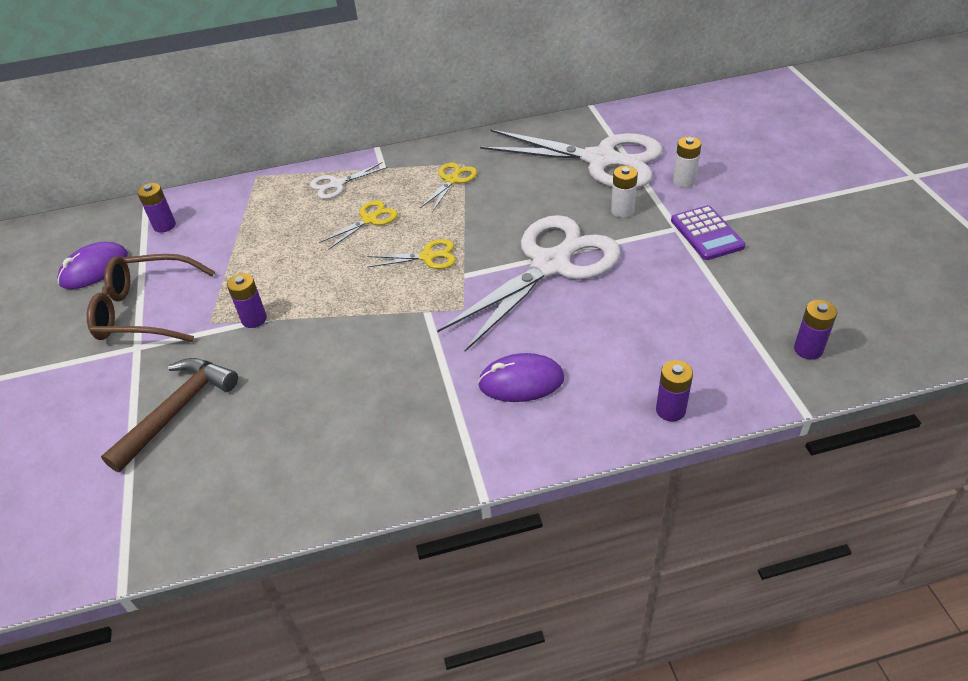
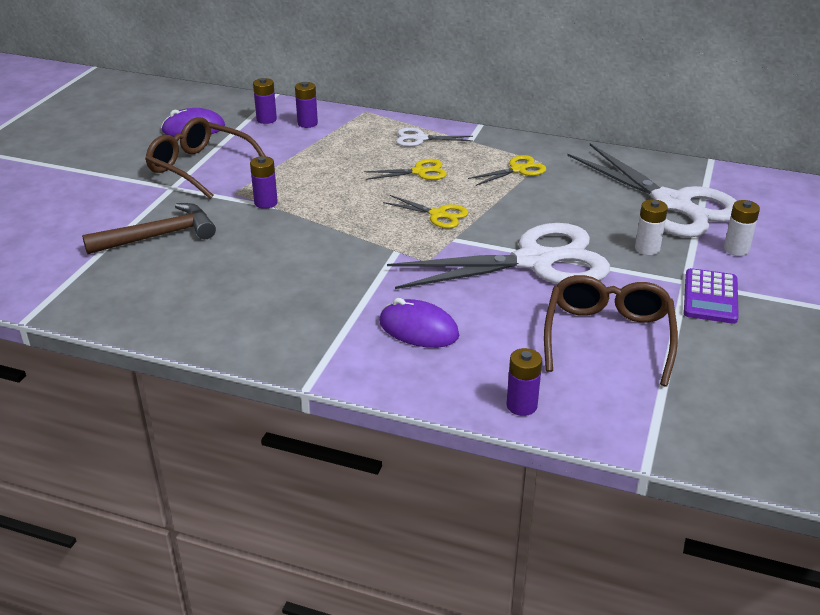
camera: 30 degrees right, 10 degrees down
(671, 308) = (608, 337): none -> brown glasses
(808, 349) = (706, 424): purple battery -> purple battery (307, 123)

